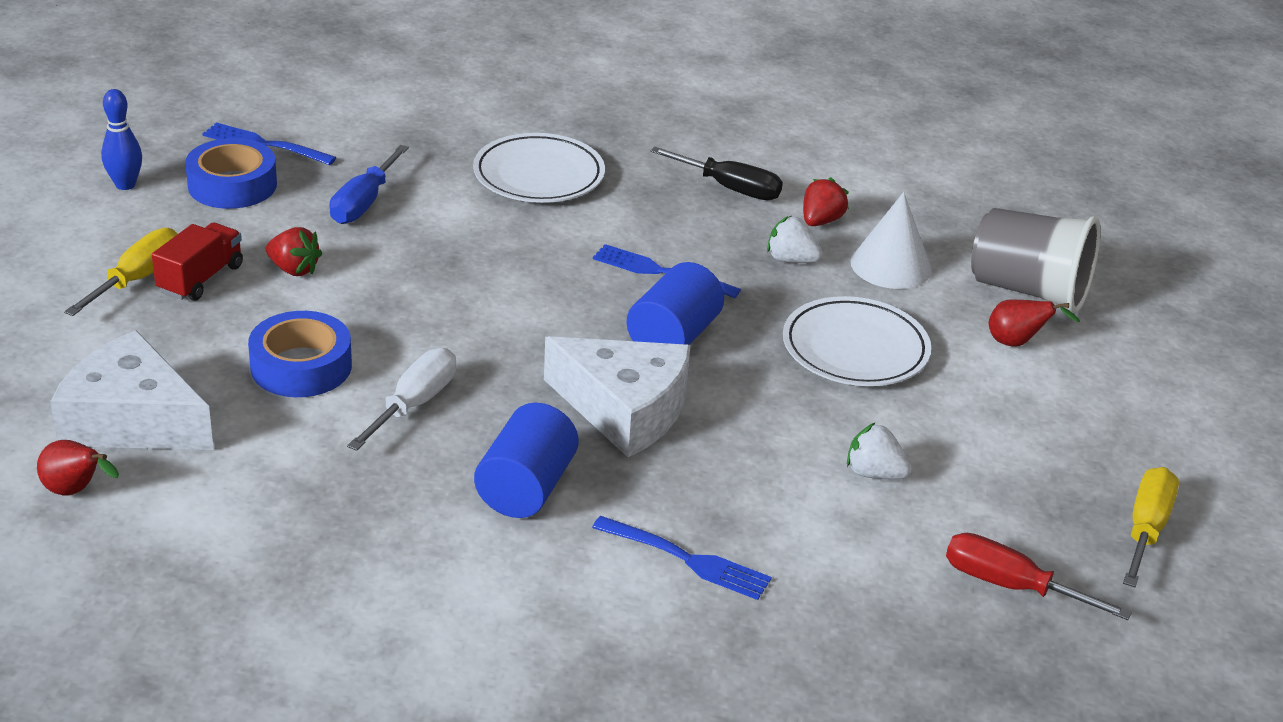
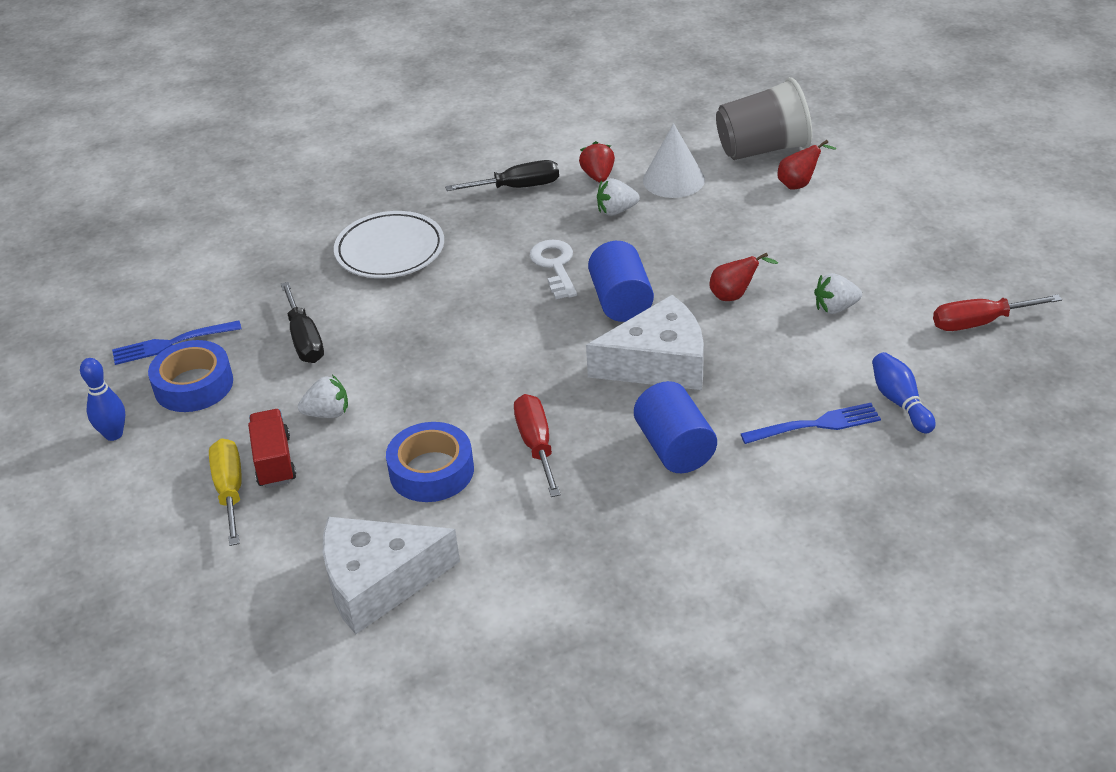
camera: 35 degrees left, 5 degrees up
(76, 491) = (414, 652): red pear -> red pear (734, 296)
(294, 269) = (327, 413): red strawberry -> white strawberry
(364, 203) = (304, 339): blue screwdriver -> black screwdriver
(414, 404) = (536, 445): white screwdriver -> red screwdriver
(660, 272) = (555, 266): blue fork -> white key
(804, 598) = (900, 402): none -> blue bowling pin
(855, 349) = (725, 242): white plate -> none
(1146, 529) = (994, 247): yellow screwdriver -> none

